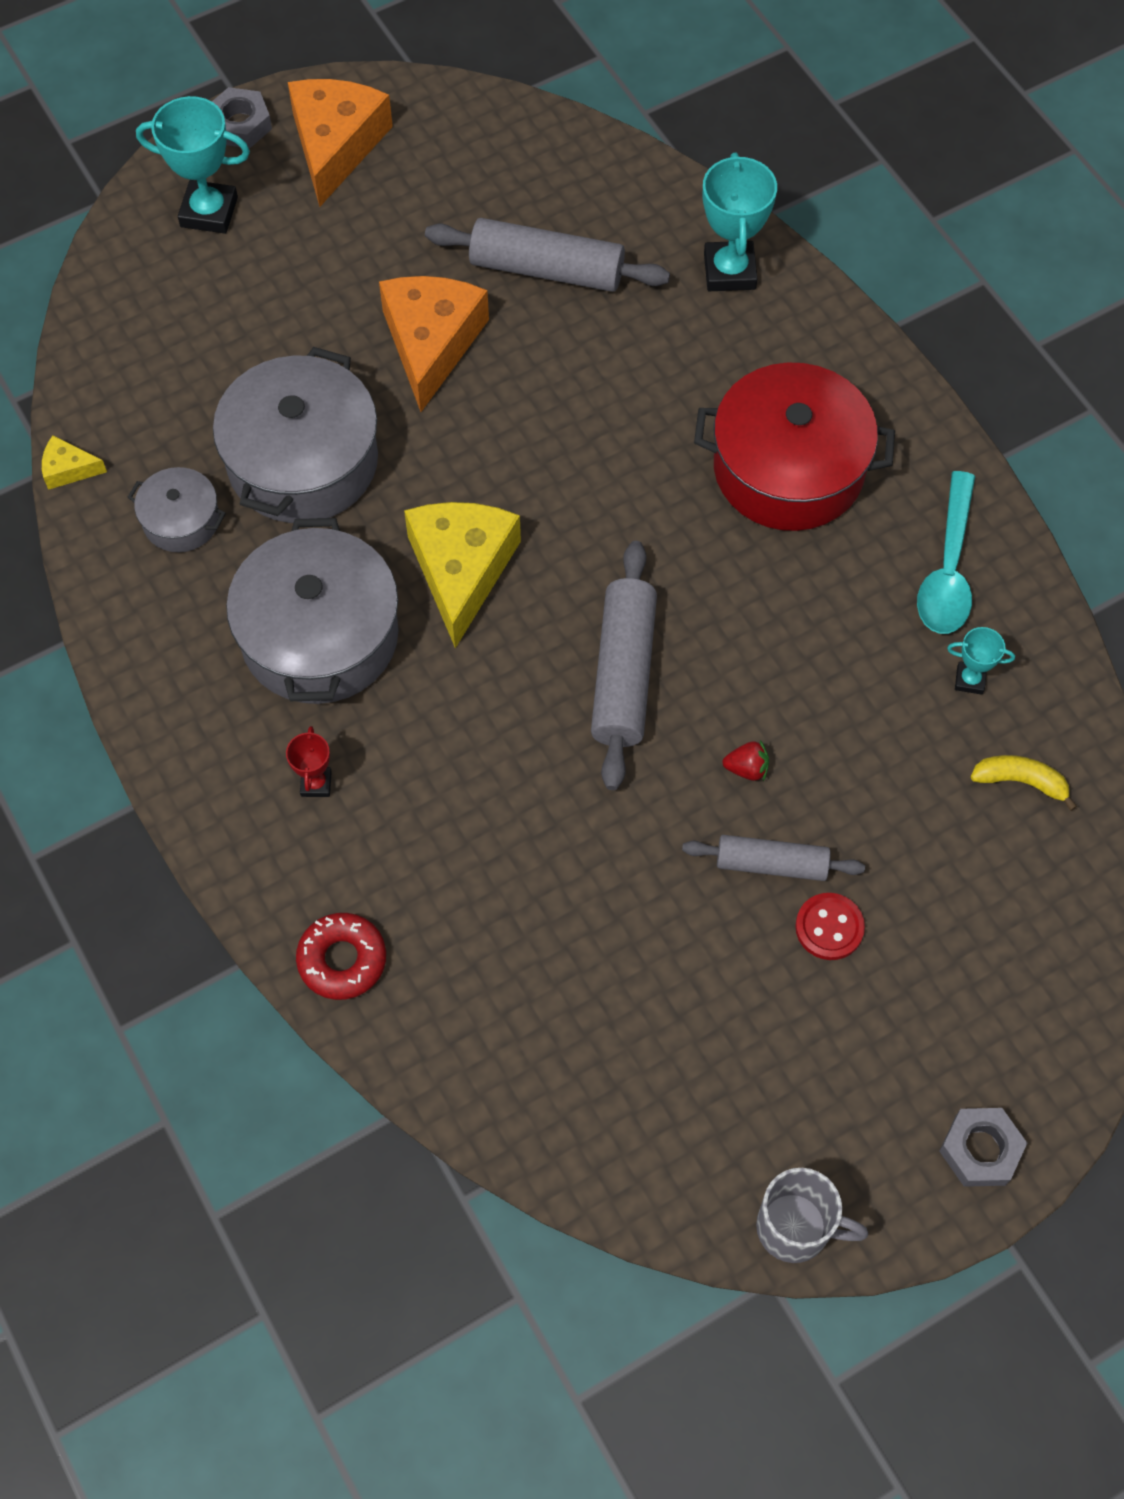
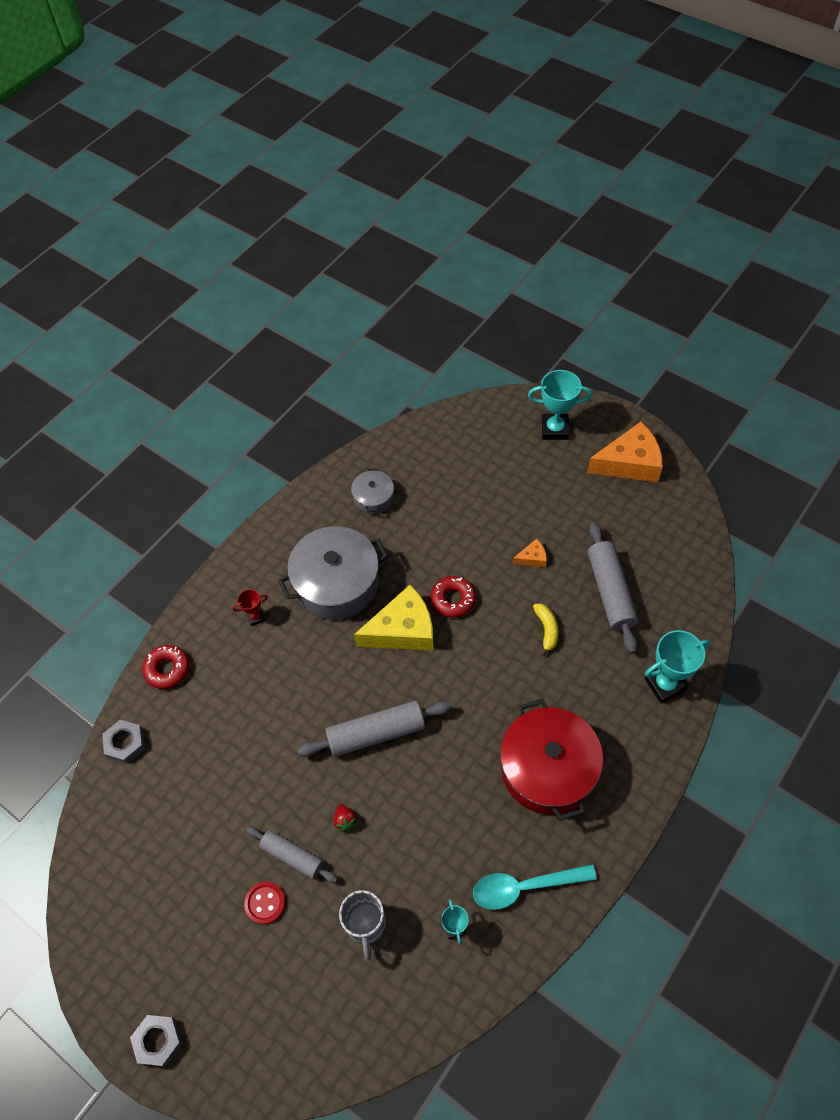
camera: 70 degrees right, 5 degrees down
(68, 469) = (379, 442): yellow cheese -> none
(209, 212) = (555, 429): turquoise trophy -> turquoise trophy turned 75 degrees counterclockwise
(240, 124) = (615, 418): grey nut -> grey nut (125, 743)
(303, 461) = (431, 533): grey pot -> none
(431, 343) = (532, 558): orange cheese -> orange cheese, size x0.45
(445, 479) = (453, 599): none -> red donut
(771, 864) = (292, 856): grey rolling pin -> grey rolling pin turned 45 degrees counterclockwise
(796, 1228) = (87, 950): grey mug -> grey mug (366, 925)
(1020, 781) = (399, 983): yellow banana -> yellow banana (546, 630)

